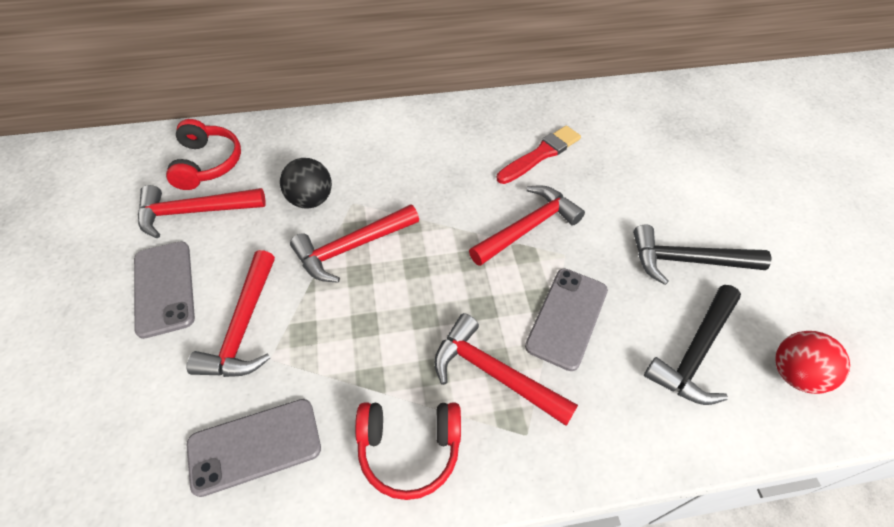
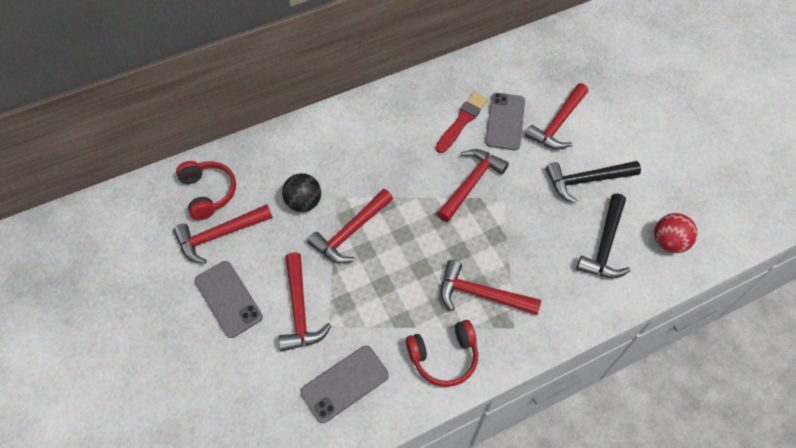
camera: 15 degrees left, 5 degrees up
(567, 318) = (517, 244): grey phone -> grey phone (505, 121)
(664, 184) = (558, 124): none -> red hammer

